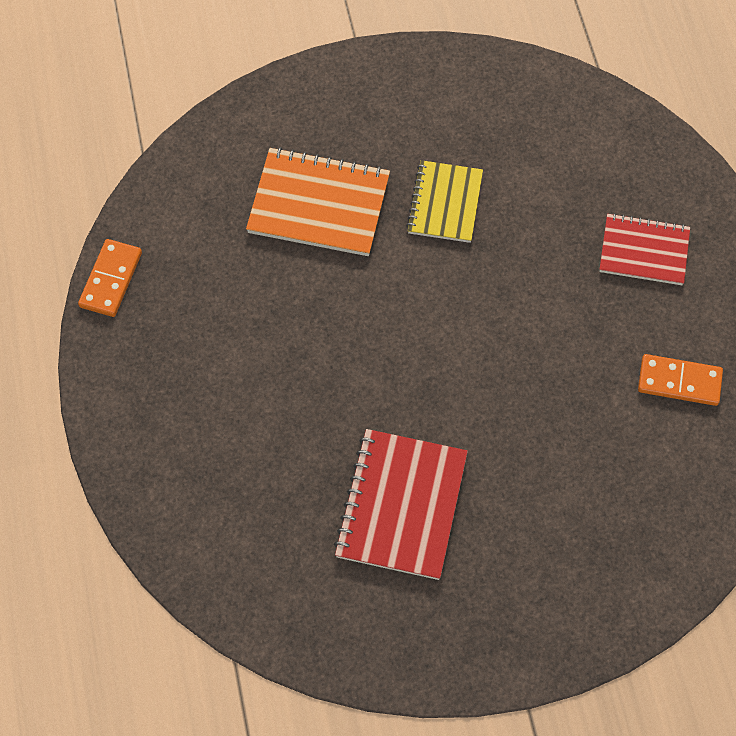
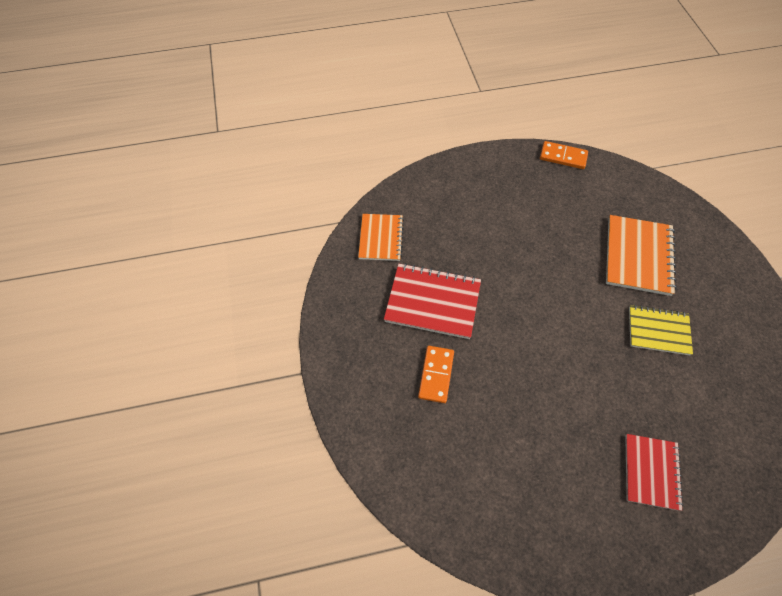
camera: 90 degrees right, 5 degrees down
(275, 587) = (381, 238): none -> orange notebook
(679, 381) = (541, 491): orange domino -> orange domino (436, 375)

